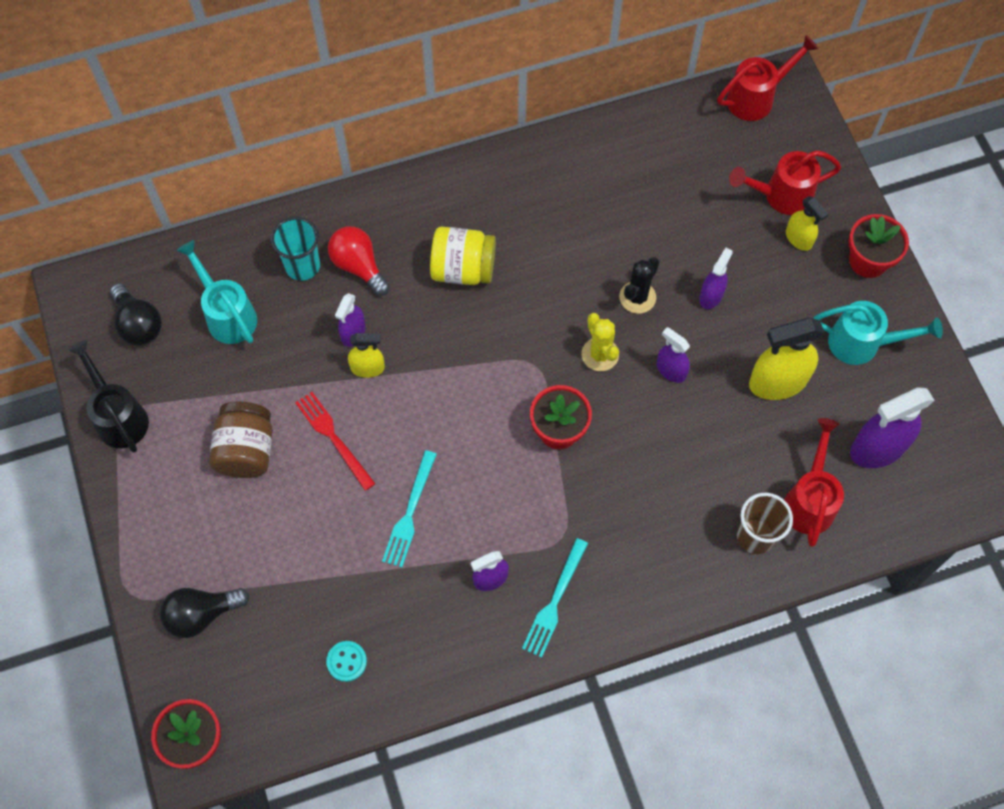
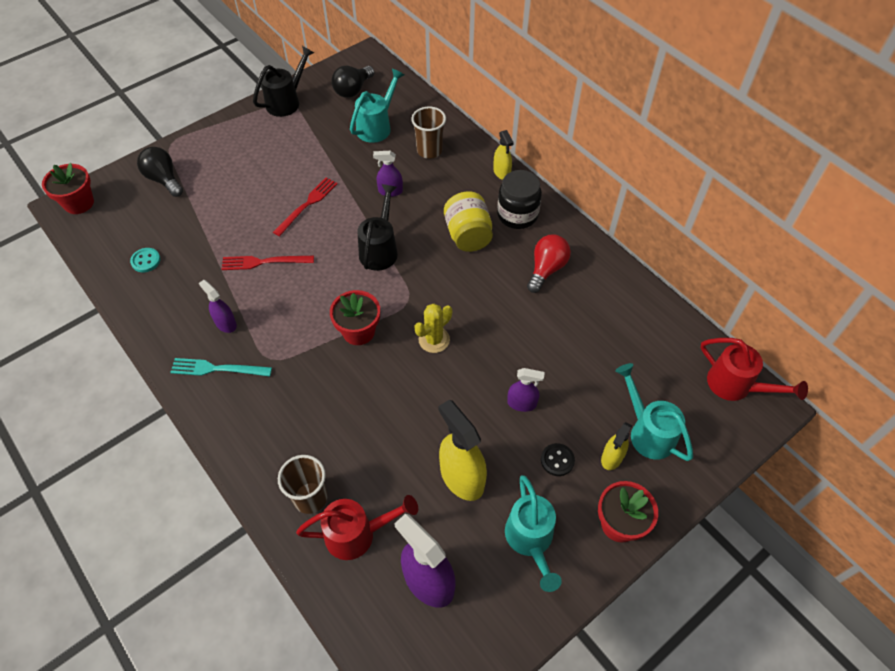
camera: 70 degrees right, 10 degrees down
(246, 450) = (283, 165): brown jar -> none
(302, 266) = (429, 150): turquoise cup -> brown cup
(358, 266) = (443, 178): red light bulb -> red light bulb (546, 269)
(368, 368) = (366, 207): yellow spray bottle -> yellow spray bottle (502, 172)
(409, 513) = (264, 262): turquoise fork -> red fork
(445, 372) = (380, 249): none -> black watering can
(454, 206) = (517, 215): none -> black jar
(637, 297) = (496, 351): black cactus -> none
(671, 370) = (440, 392): purple spray bottle -> none
(781, 196) = (648, 432): red watering can -> turquoise watering can
(786, 288) = (557, 460): none -> black button

